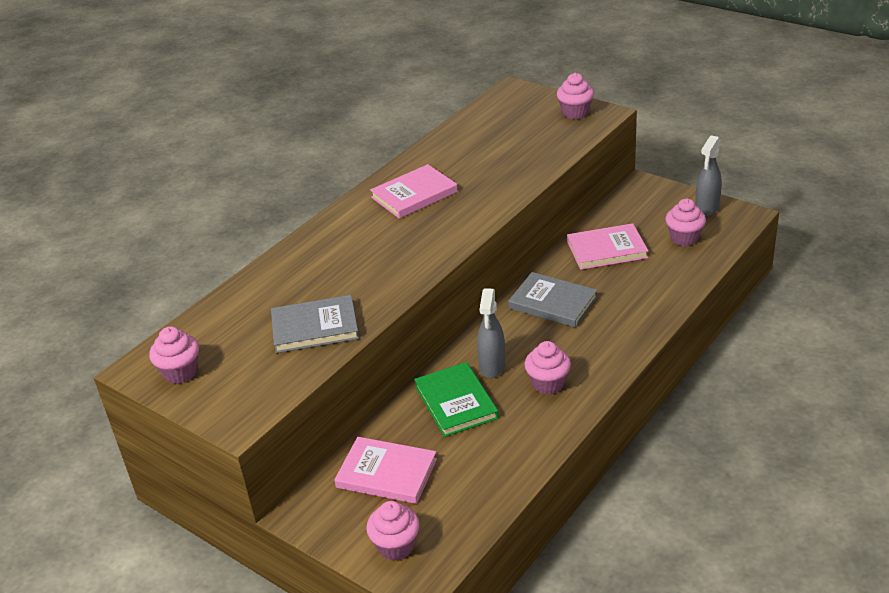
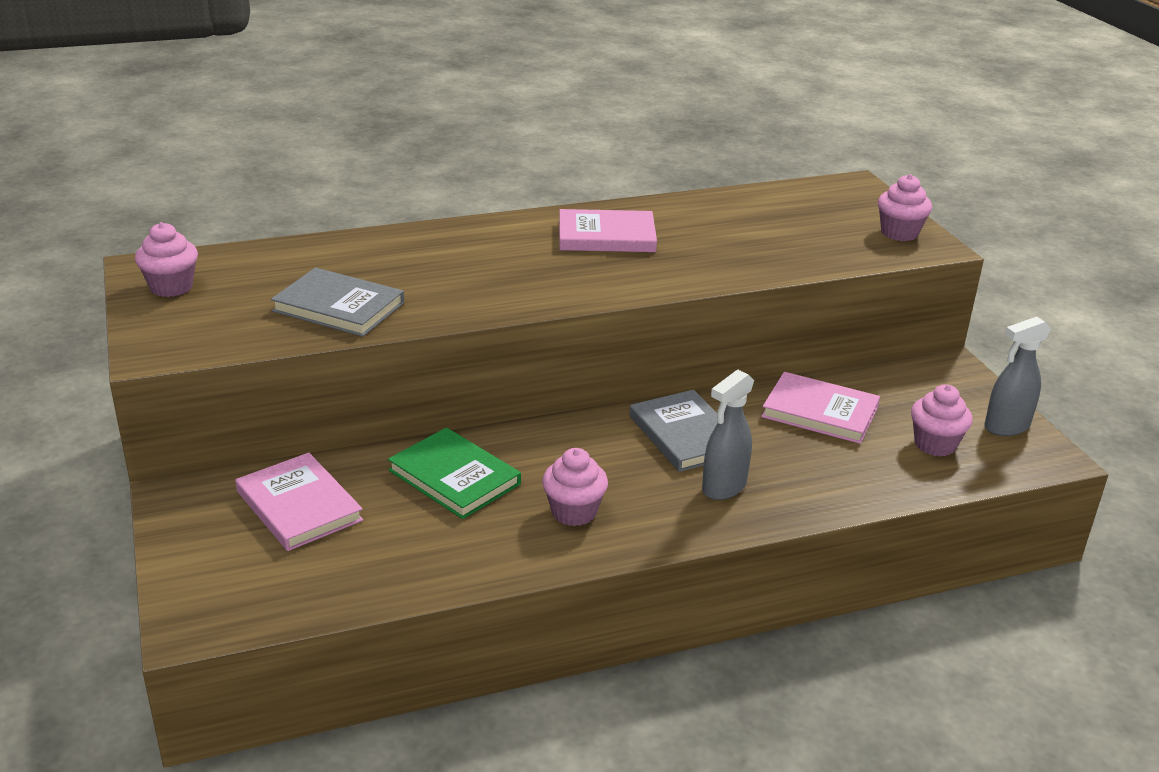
camera: 30 degrees right, 5 degrees down
(396, 546) = (215, 579): pink cupcake -> none
(456, 402) = (454, 477): green book -> green book turned 60 degrees counterclockwise
(492, 366) = (537, 463): grey spray bottle -> grey spray bottle (723, 487)

